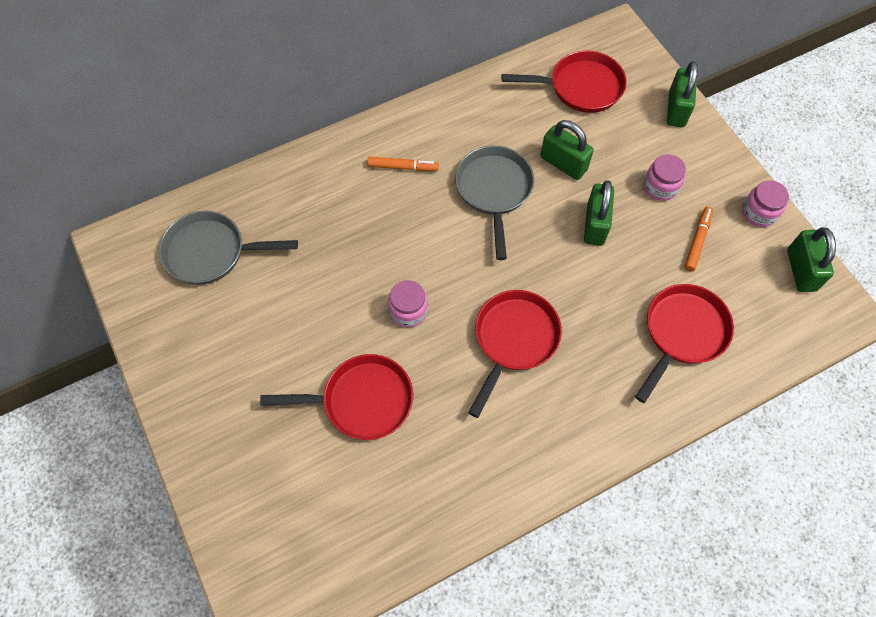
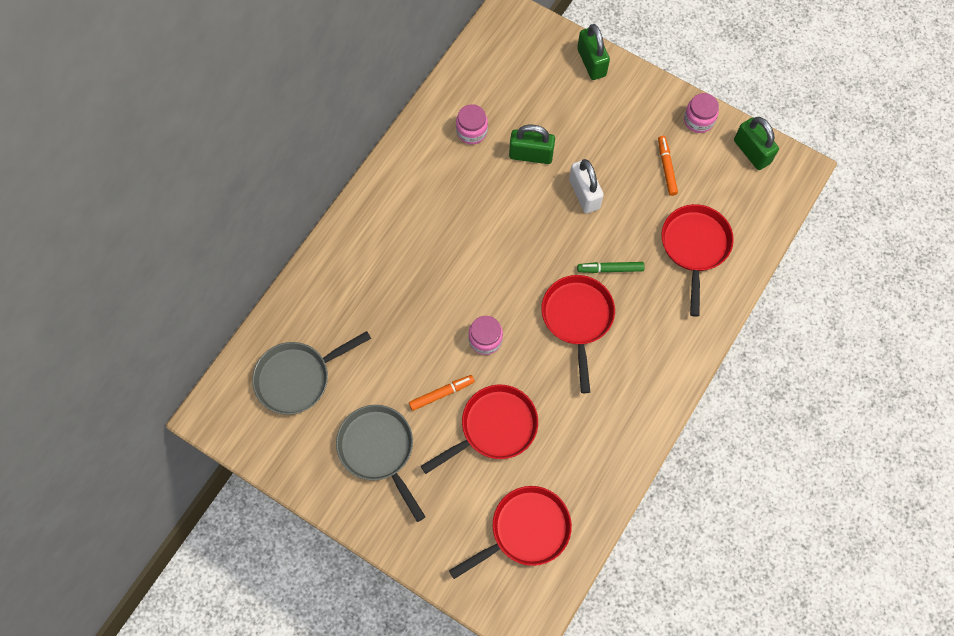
camera: 30 degrees left, 5 degrees up
(403, 167) = (406, 224): orange marker -> orange marker (441, 393)
(494, 191) = (491, 206): grey pan -> grey pan (379, 450)
(578, 309) = (610, 269): none -> green marker
(580, 87) = (506, 80): red pan -> red pan (525, 530)
(595, 224) = (584, 194): green padlock -> white padlock
(660, 187) = (615, 136): pink jar -> pink jar (472, 131)

